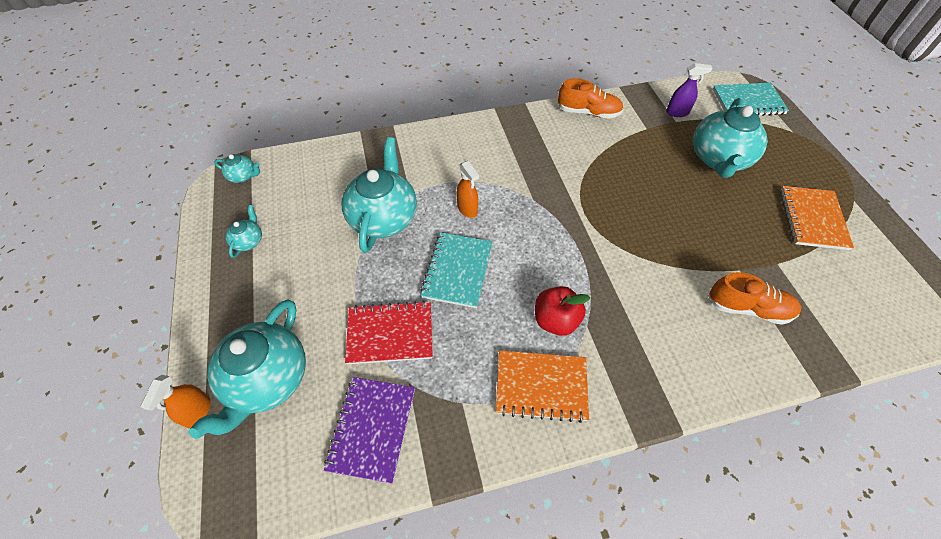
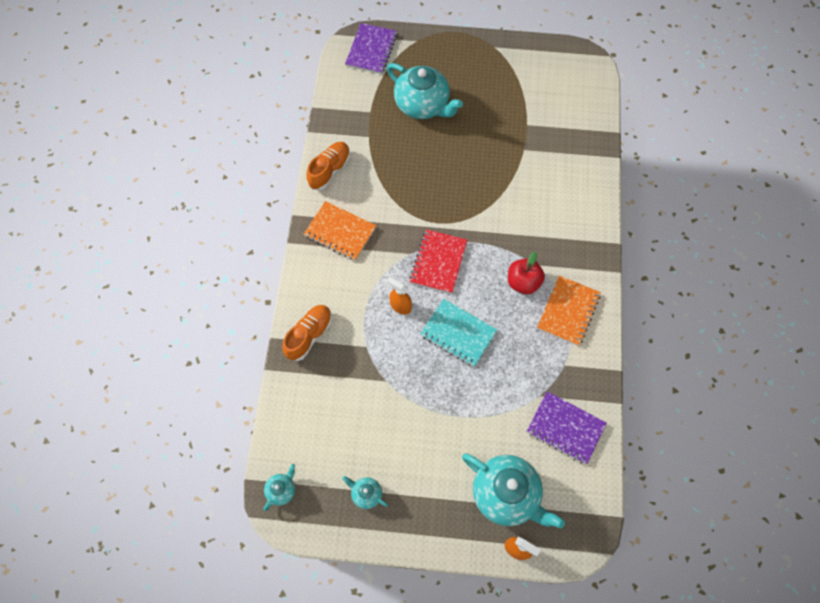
camera: 70 degrees left, 10 degrees up
(383, 218) = (383, 375): turquoise teapot -> none
(390, 334) = (497, 398): red notebook -> red notebook (438, 262)
(467, 209) = (400, 306): orange spray bottle -> orange spray bottle turned 135 degrees counterclockwise
(677, 112) = (360, 105): purple spray bottle -> none
(748, 102) = (371, 50): turquoise notebook -> purple notebook
(748, 308) = (553, 162): orange shoe -> orange shoe (309, 335)
(812, 219) = (500, 81): orange notebook -> orange notebook (340, 232)

